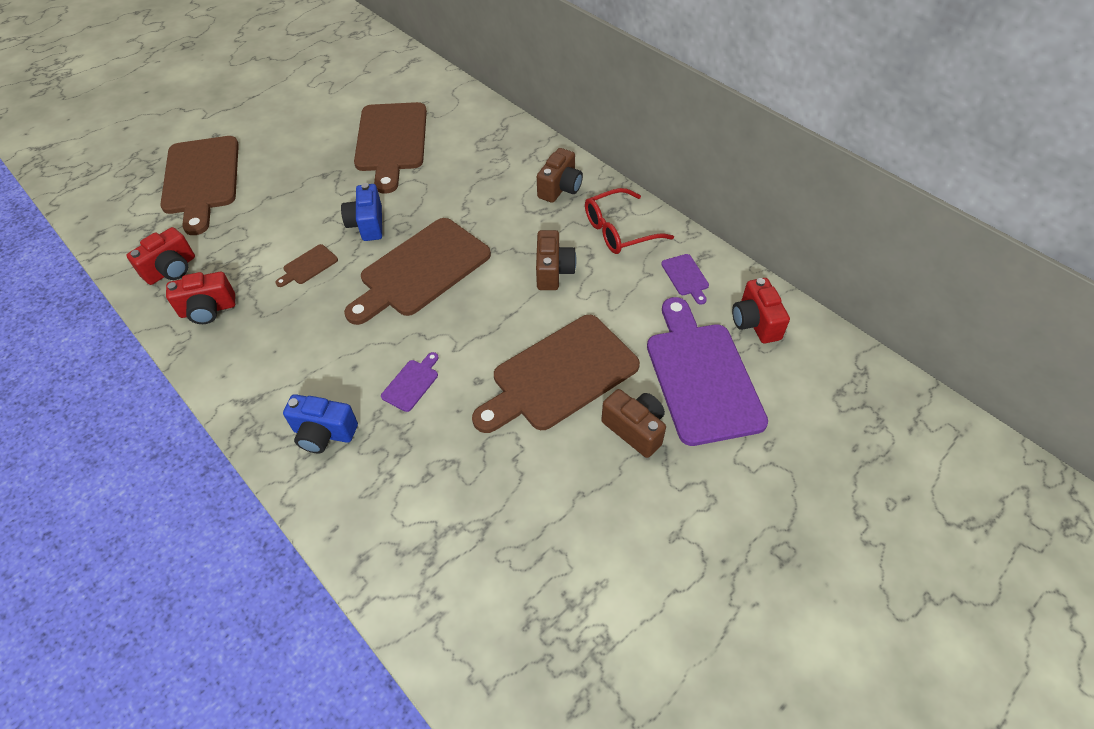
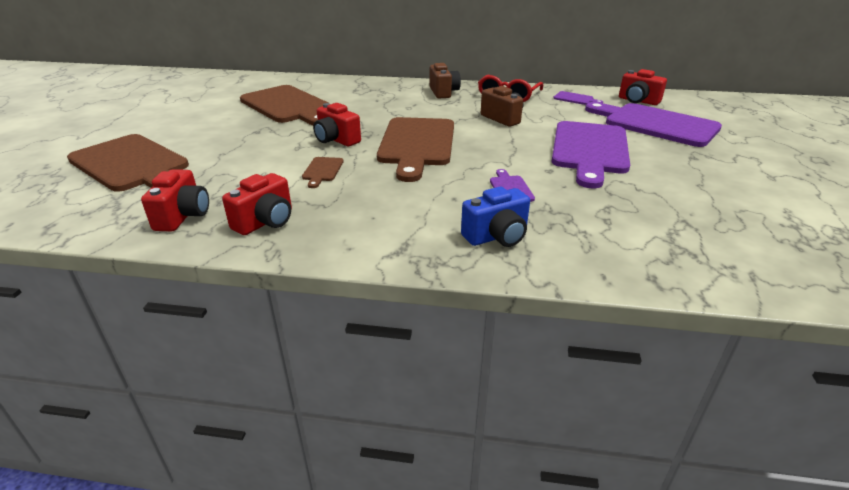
camera: 40 degrees left, 20 degrees down
(367, 224) = (336, 140): blue camera -> red camera
(559, 375) = (589, 150): brown cutting board -> purple cutting board
(635, 429) = (669, 152): brown camera -> none

